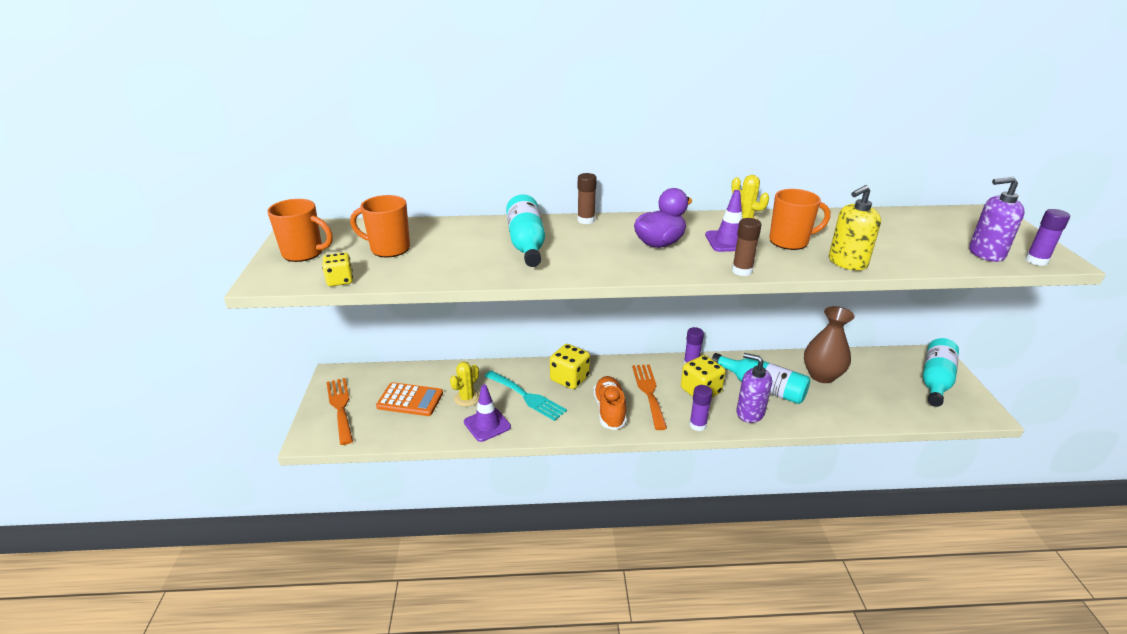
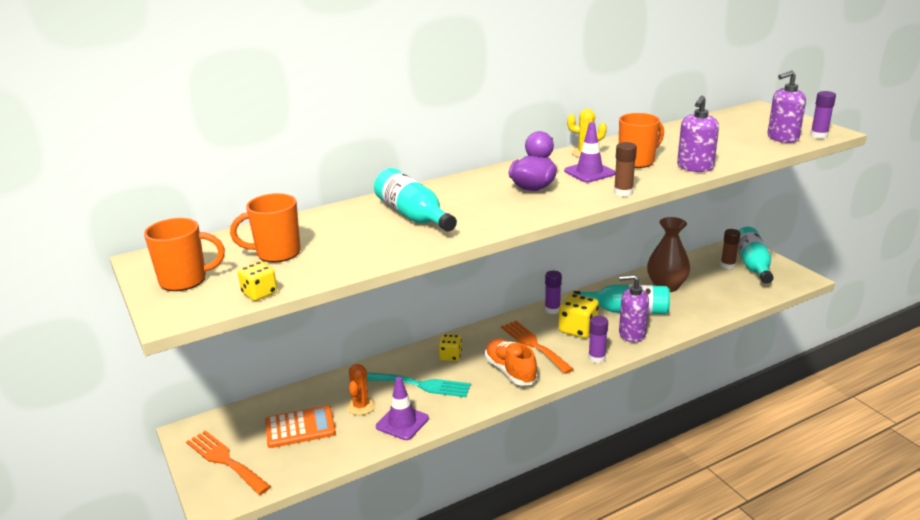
camera: 25 degrees left, 5 degrees down
(467, 398) = (361, 406): yellow cactus -> orange cactus
(569, 379) = (450, 356): yellow dice -> yellow dice, size x0.61
(586, 220) = (446, 183): brown glue stick -> brown glue stick (727, 265)
(847, 262) = (695, 167): yellow soap dispenser -> purple soap dispenser

